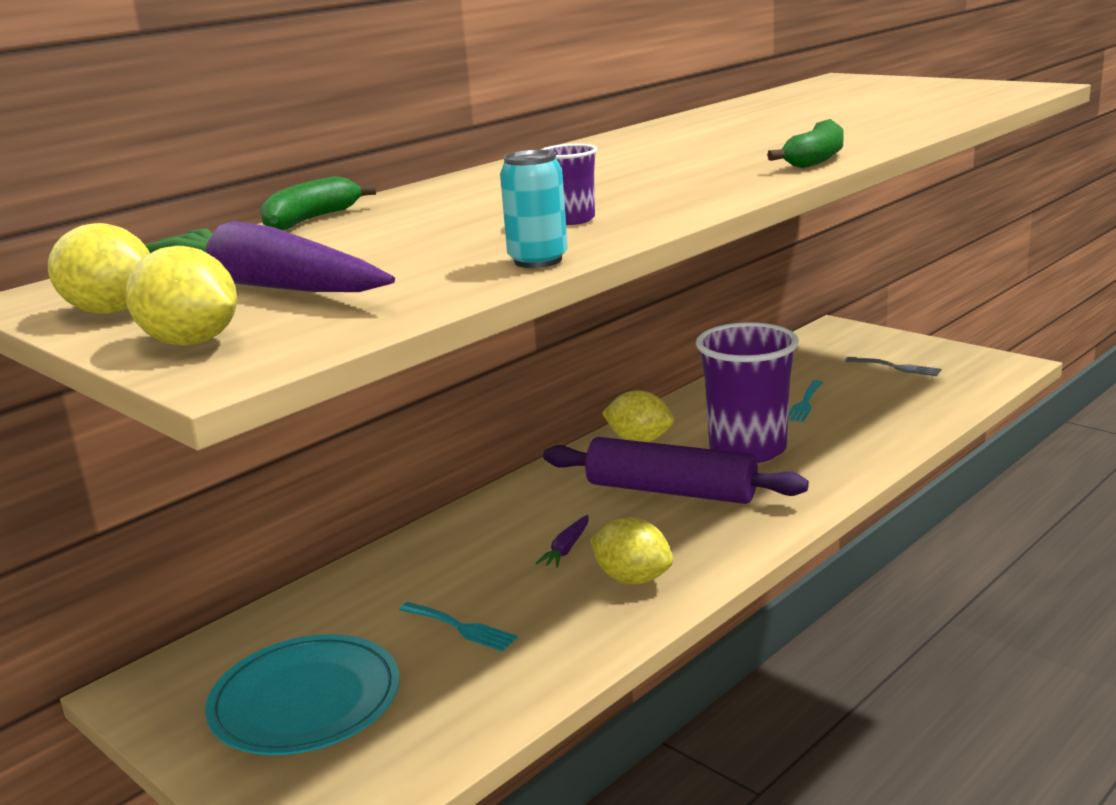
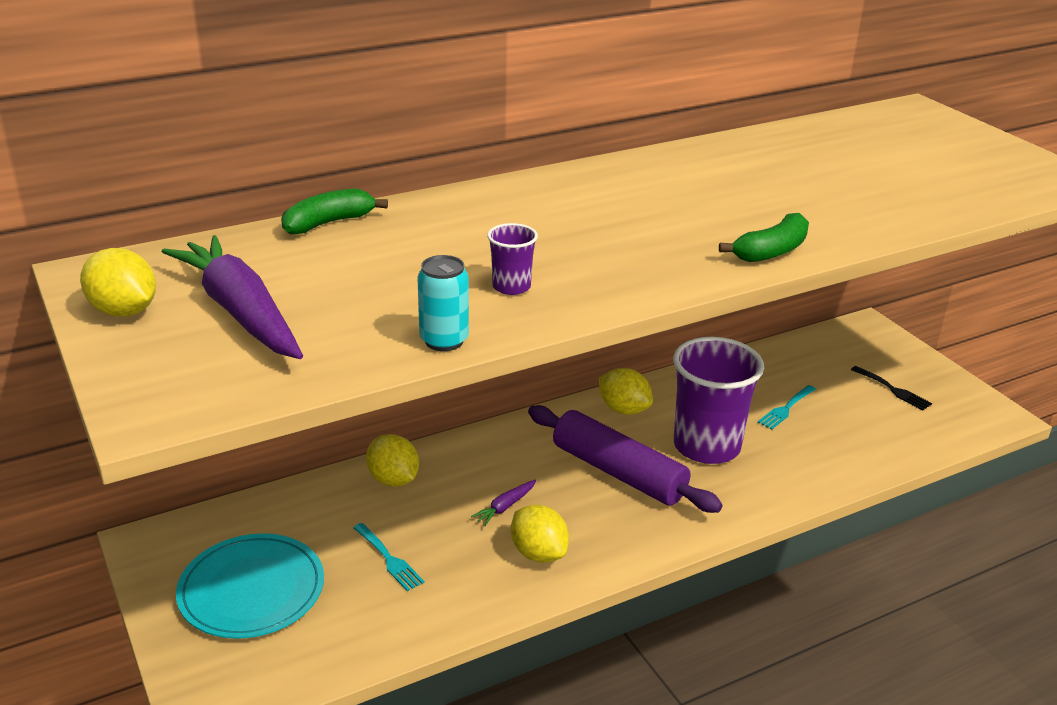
camera: 15 degrees right, 10 degrees up
(191, 342) = (149, 372): yellow lemon -> yellow lemon (393, 480)
(896, 367) = (893, 390): grey fork -> black fork

